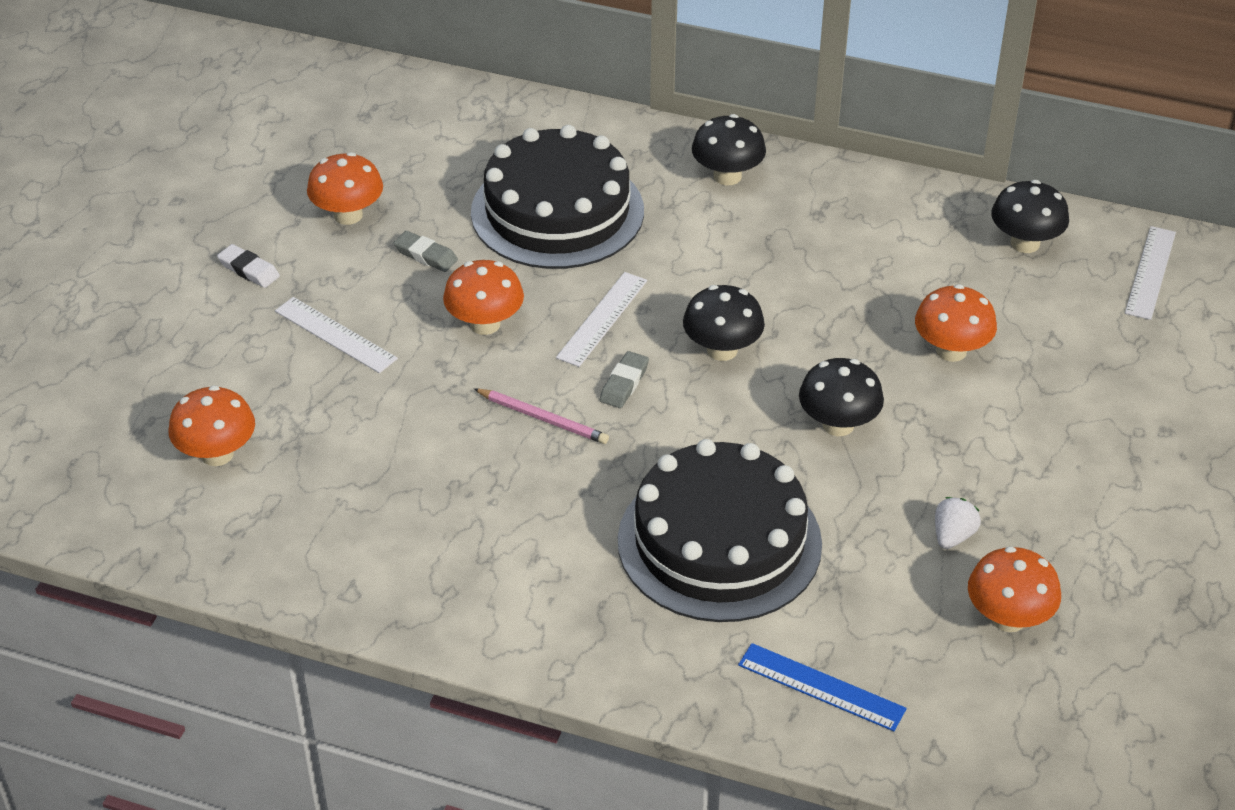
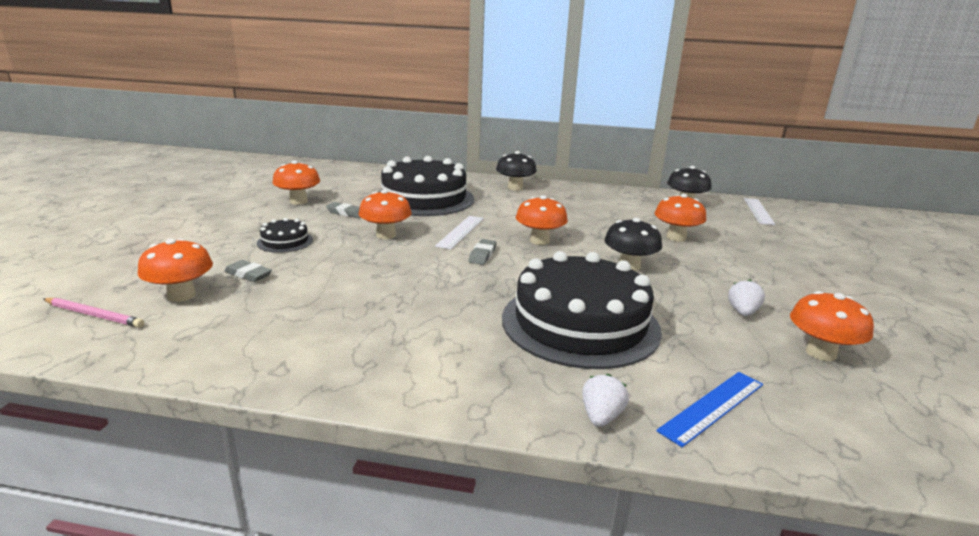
camera: 10 degrees left, 20 degrees down
(249, 270) = (230, 220): white eraser -> none
(294, 414) = (248, 274): none -> grey eraser
(335, 335) = (285, 241): white ruler -> black cake
(543, 418) = (431, 270): pink pencil -> pink pencil (94, 315)
(690, 689) = (601, 417): none -> white strawberry
(722, 350) = (539, 241): black mushroom -> orange mushroom
(821, 687) = (713, 407): blue ruler -> blue ruler turned 60 degrees counterclockwise

